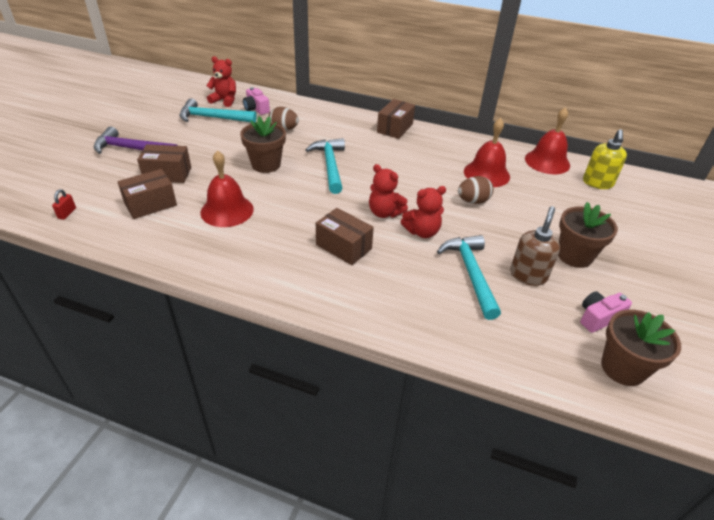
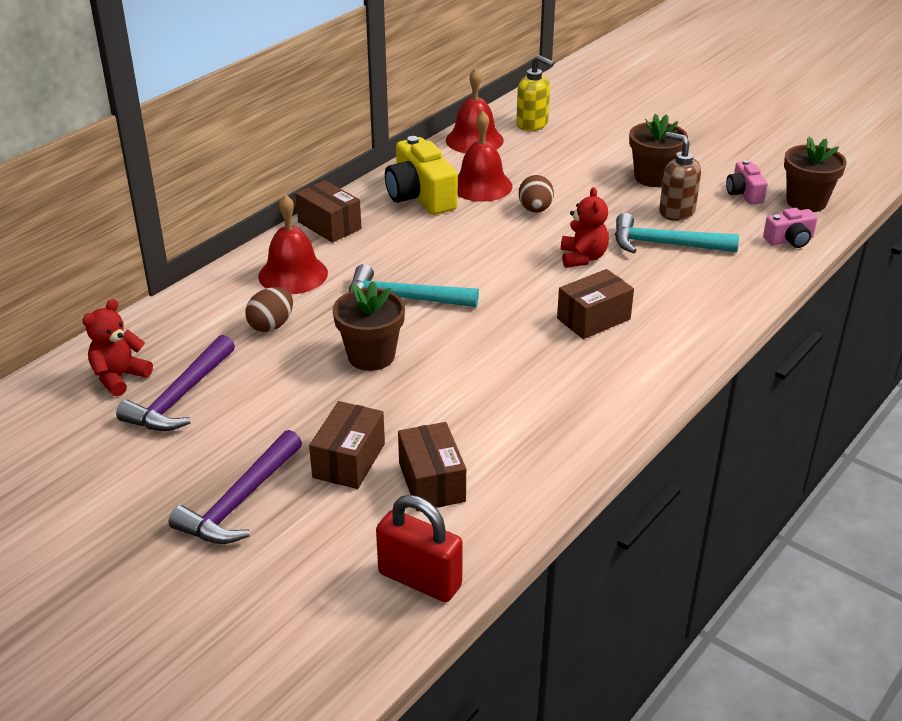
camera: 70 degrees left, 5 degrees down
(67, 213) = (420, 579): red padlock -> red padlock, size x2.26
(213, 118) = (180, 397): turquoise hammer -> purple hammer
(227, 210) = (479, 406): red bell -> red bell (293, 274)
(256, 109) = (178, 345): pink camera -> pink camera (790, 240)
(384, 213) = (535, 276): red teddy bear -> none
(452, 152) = (420, 196): none -> yellow camera

